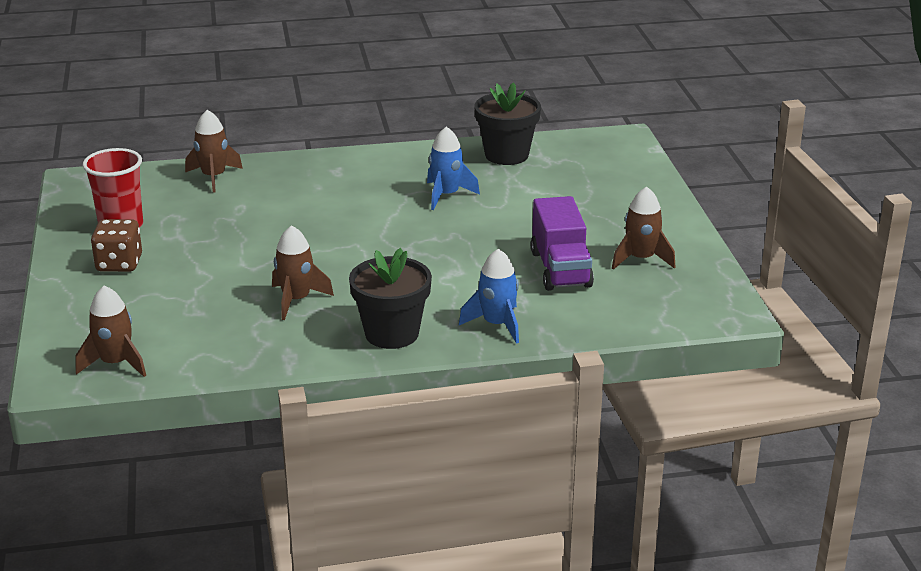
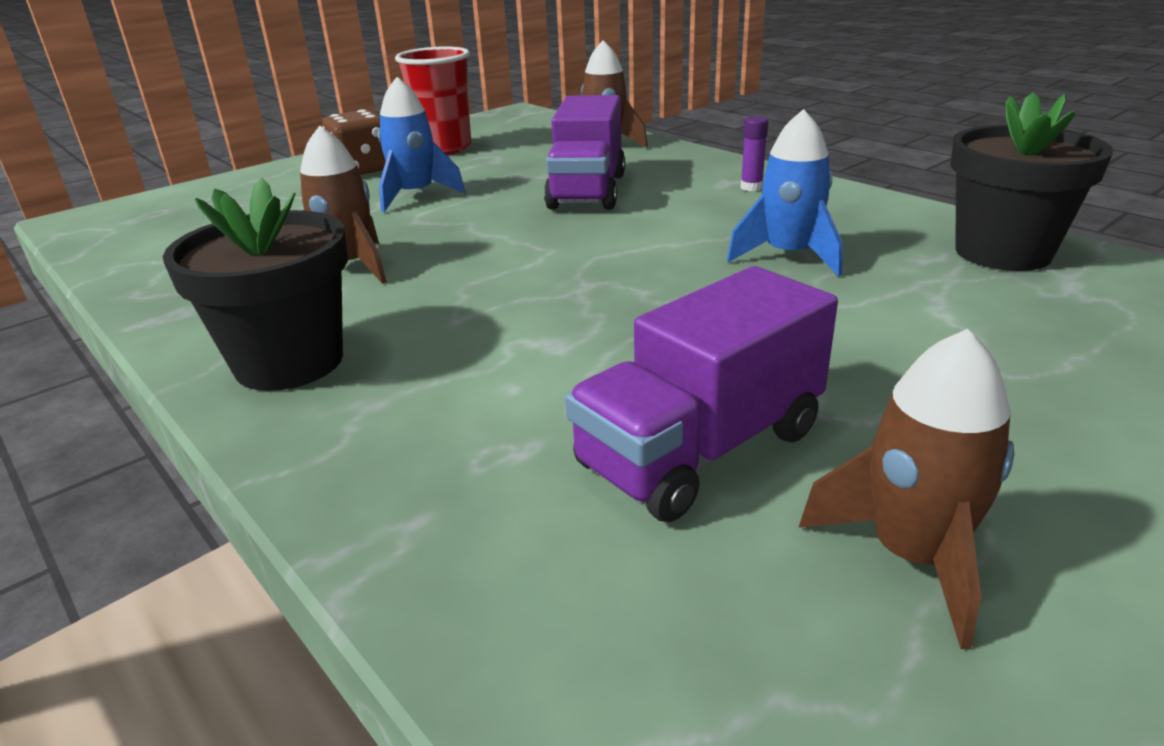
camera: 60 degrees right, 0 degrees up
(115, 363) = (127, 231): brown rocket -> none
(288, 209) = (587, 191): none -> purple truck
(355, 168) = (751, 187): none -> purple glue stick
(497, 324) = (391, 455): blue rocket -> blue rocket (415, 195)

